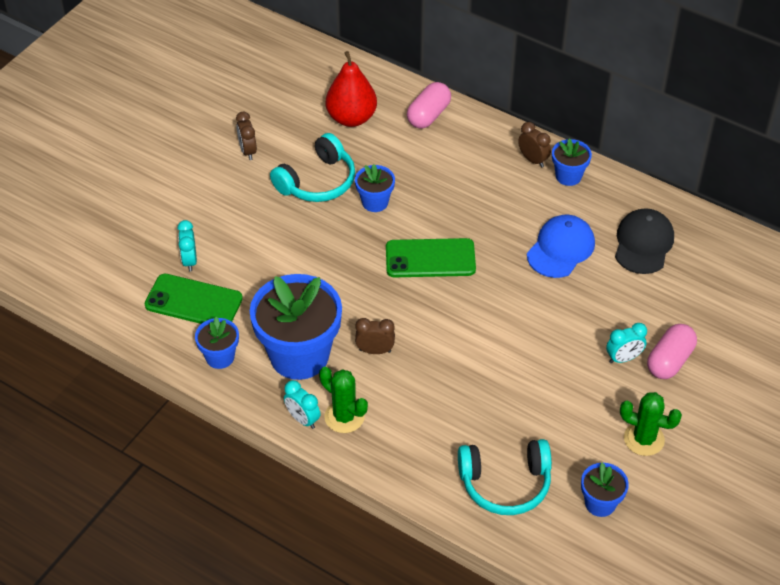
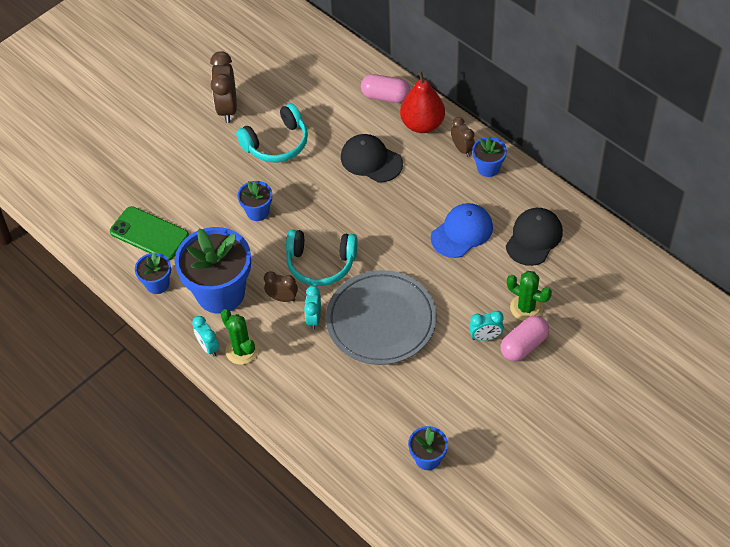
camera: 15 degrees right, 5 degrees up
(189, 261) = (155, 198): turquoise clock -> turquoise clock (314, 318)
(248, 151) = (227, 108): brown clock -> brown clock, size x1.73
(351, 118) = (320, 90): red pear -> red pear (422, 124)
(375, 202) = (319, 168): blue flower pot -> blue flower pot (257, 212)
(428, 115) = (385, 96): pink capsule -> pink capsule turned 60 degrees clockwise
(430, 259) = (350, 225): green phone -> none
(433, 185) = (371, 160): none -> black cap
(498, 358) = (381, 320): none -> grey plate
(505, 484) = (355, 429): turquoise headphones -> turquoise headphones (321, 263)
(644, 439) = (481, 410): green cactus -> green cactus (526, 308)

